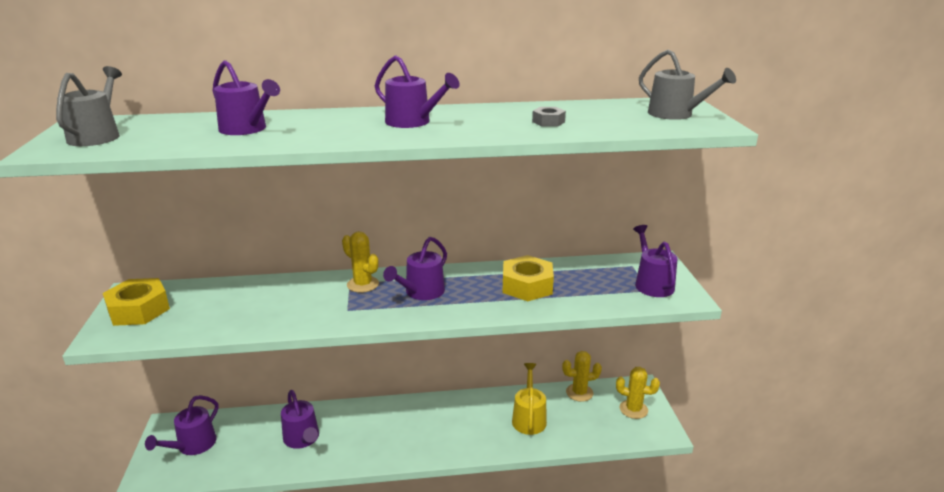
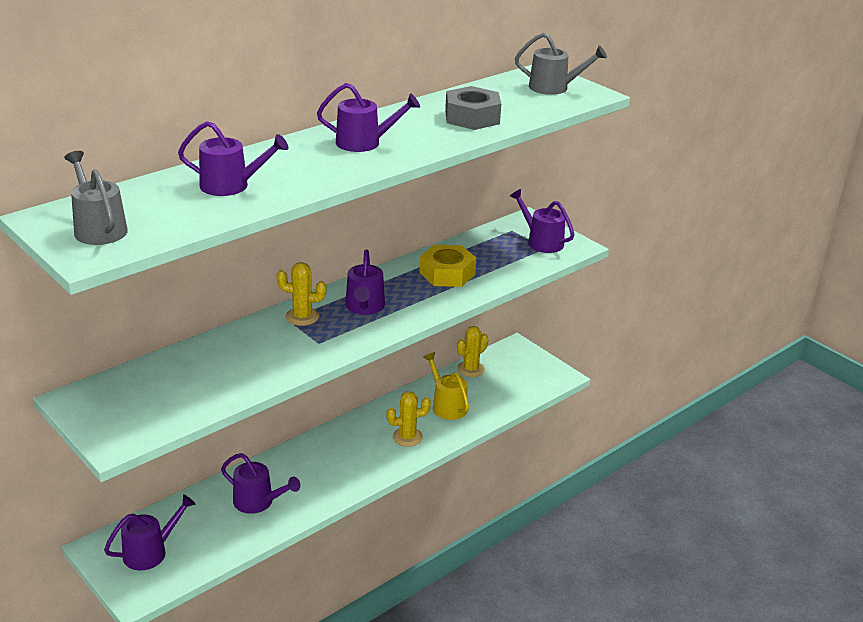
camera: 35 degrees left, 5 degrees up
(139, 310) = (111, 410): yellow nut -> none
(193, 445) = (150, 552): purple watering can -> purple watering can turned 120 degrees counterclockwise
(548, 122) = (472, 117): grey nut -> grey nut, size x2.00
(633, 409) = (525, 367): yellow cactus -> yellow cactus (407, 437)

